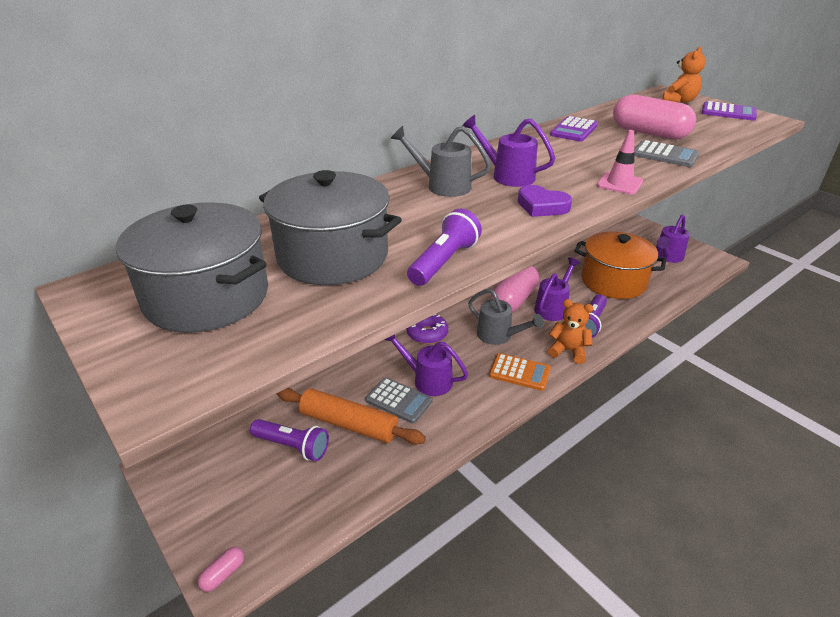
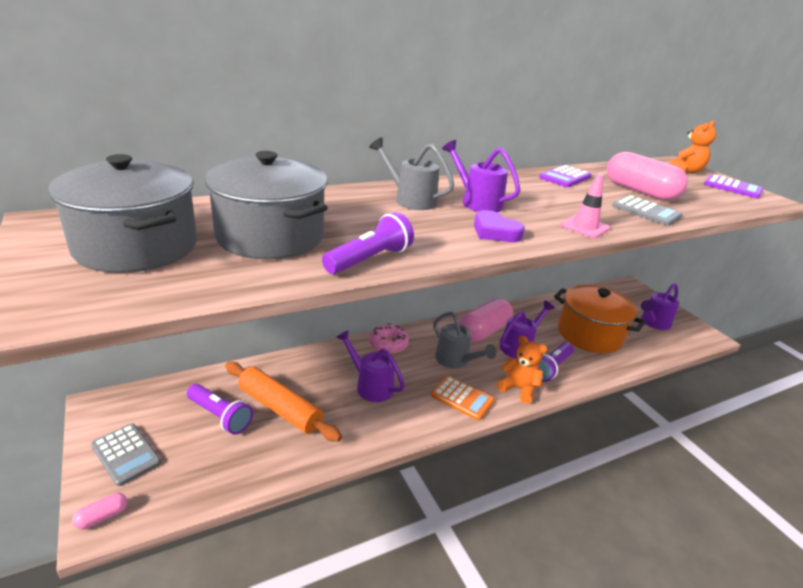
camera: 10 degrees right, 5 degrees down
(399, 400) = (335, 398): grey calculator -> grey calculator (126, 454)
(427, 334) = (388, 344): purple donut -> pink donut

